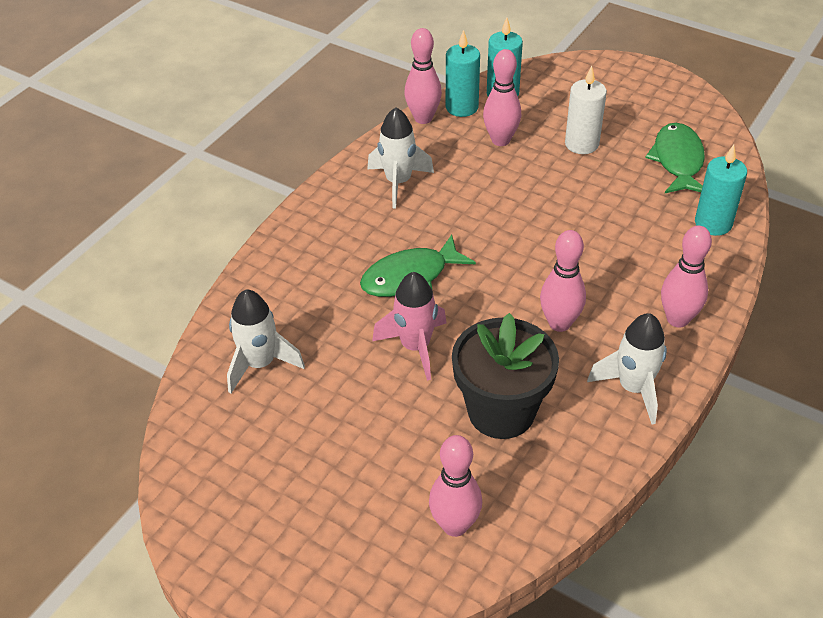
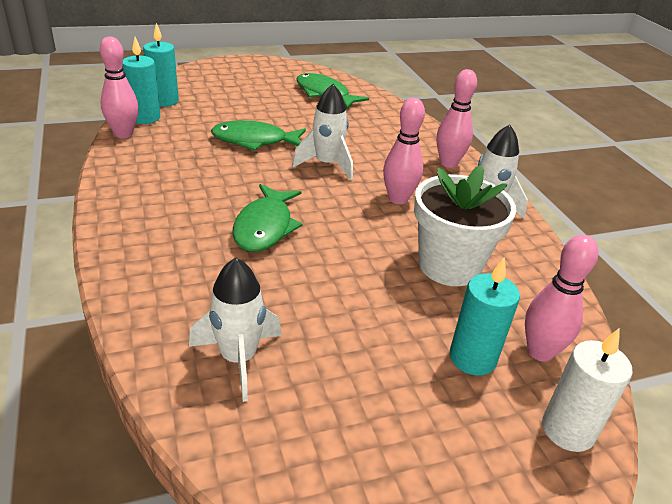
camera: 55 degrees left, 10 degrees down
(398, 182) = (163, 177): white rocket -> white rocket (326, 165)
(415, 347) = (338, 265): pink rocket -> none
(500, 140) = (202, 124): pink bowling pin -> none
(501, 411) = (449, 266): black flower pot -> white flower pot
(521, 184) = (254, 141): none -> green fish
(581, 144) = (258, 107): white candle -> white candle (568, 430)
(713, 223) = (389, 113): turquoise candle -> turquoise candle (472, 358)

